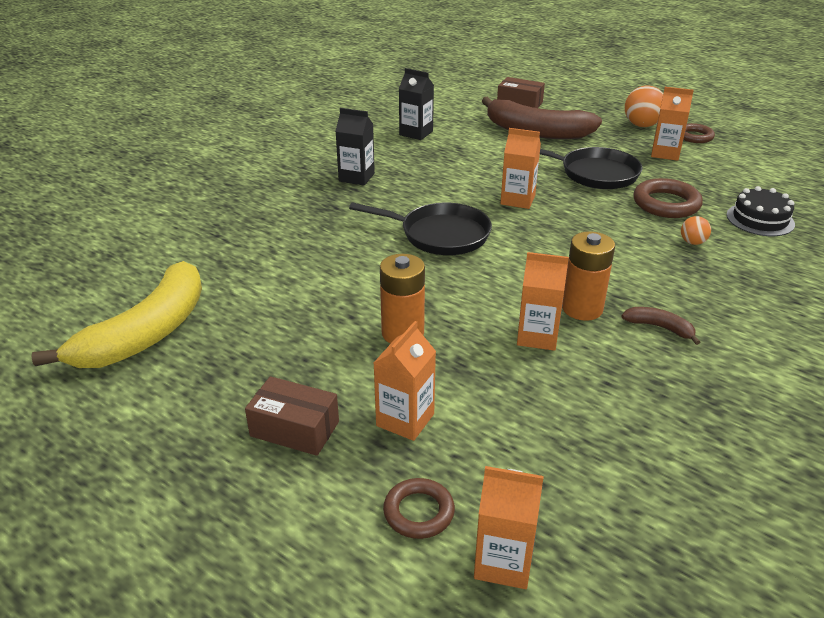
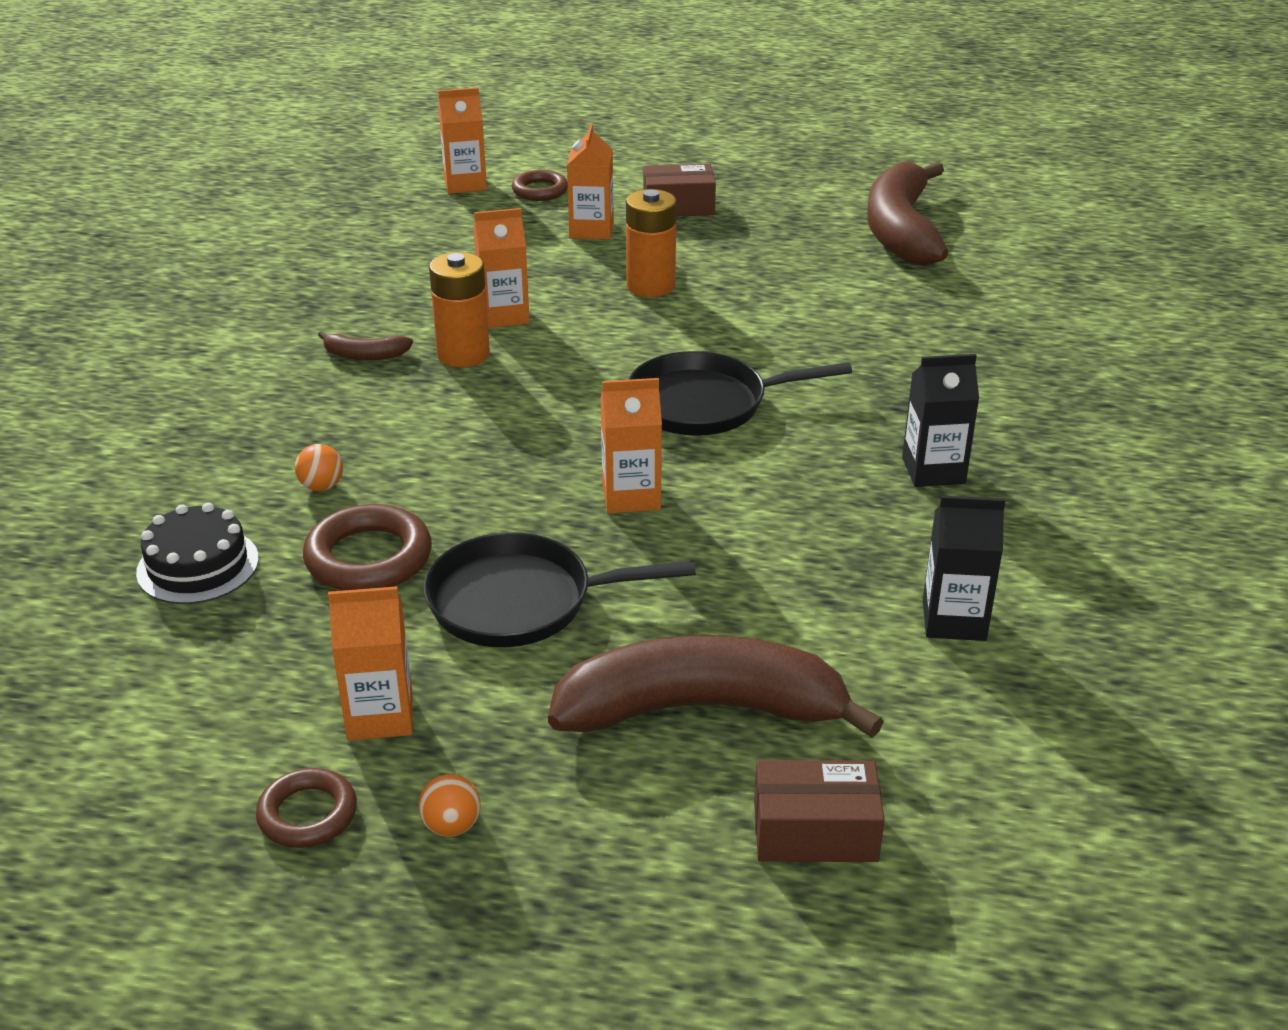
camera: 155 degrees right, 0 degrees up
(146, 333) = (901, 230): yellow banana -> brown banana
(641, 125) = (451, 826): orange ball -> orange ball, size x0.54

